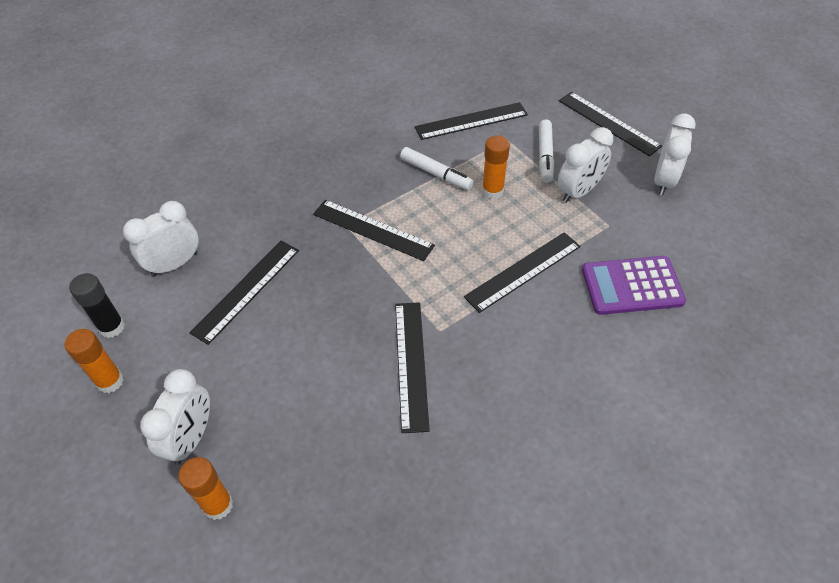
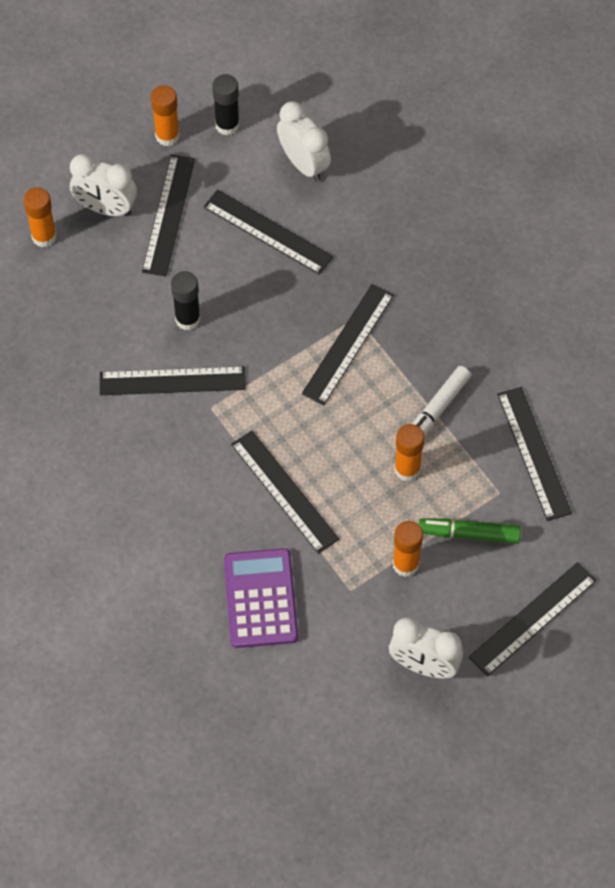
camera: 90 degrees right, 10 degrees up
(211, 376) = (168, 215): none -> black ruler
(340, 353) = (187, 319): none -> black glue stick
(545, 156) = (469, 534): white marker -> green marker
(578, 191) = (405, 564): white clock -> orange glue stick

